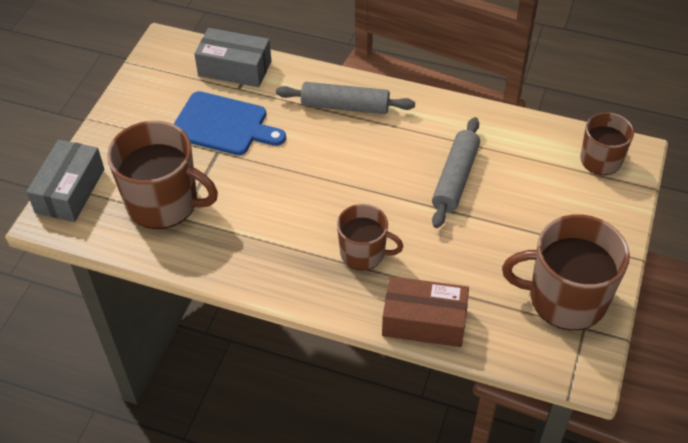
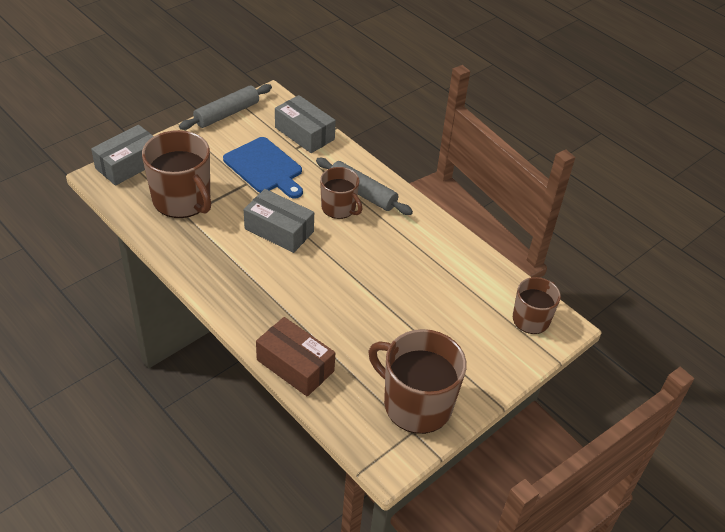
camera: 25 degrees right, 5 degrees down
(293, 186) = (279, 230): none -> grey box
(363, 253) = (291, 298): brown mug -> brown mug (339, 208)
(455, 178) = (403, 280): grey rolling pin -> grey rolling pin (227, 114)

